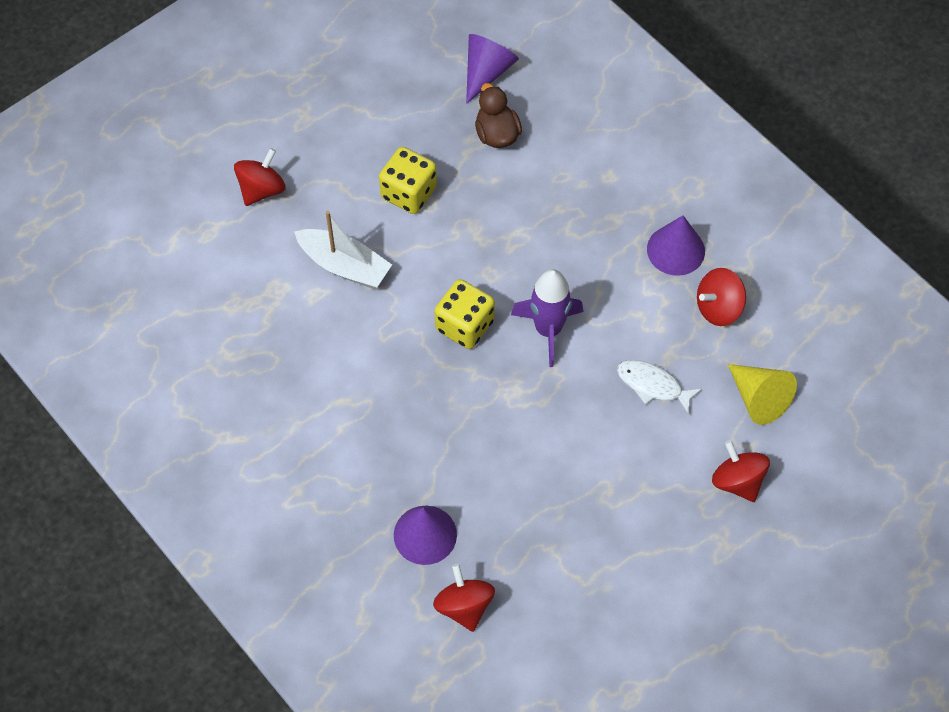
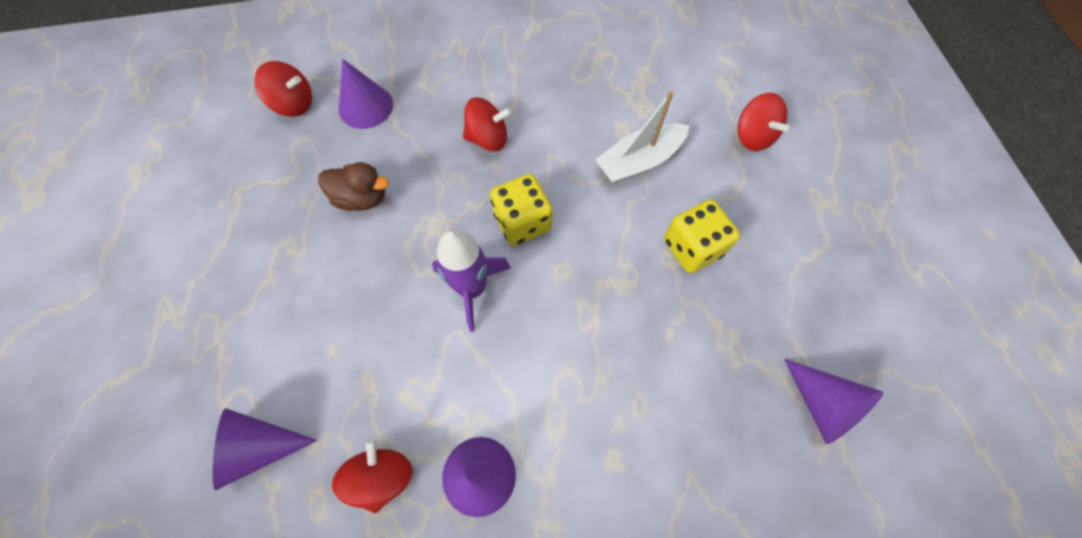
camera: 120 degrees right, 5 degrees up
(496, 134) = (728, 368): brown duck -> brown duck (362, 198)
(653, 385) = (352, 349): white fish -> none
(737, 481) = (206, 365): red spinning top -> red spinning top (488, 139)
(758, 398) = (260, 447): yellow cone -> purple cone

